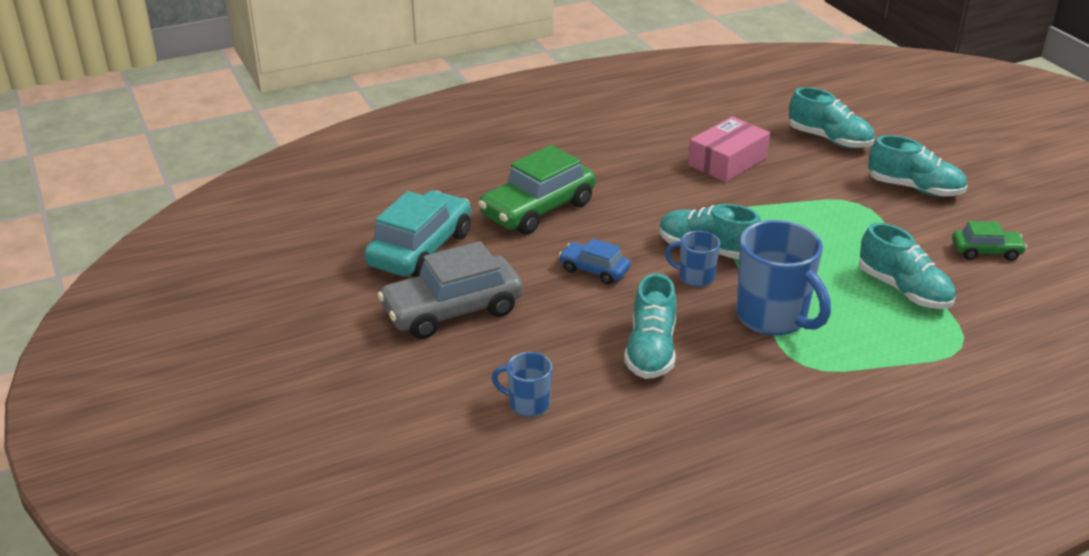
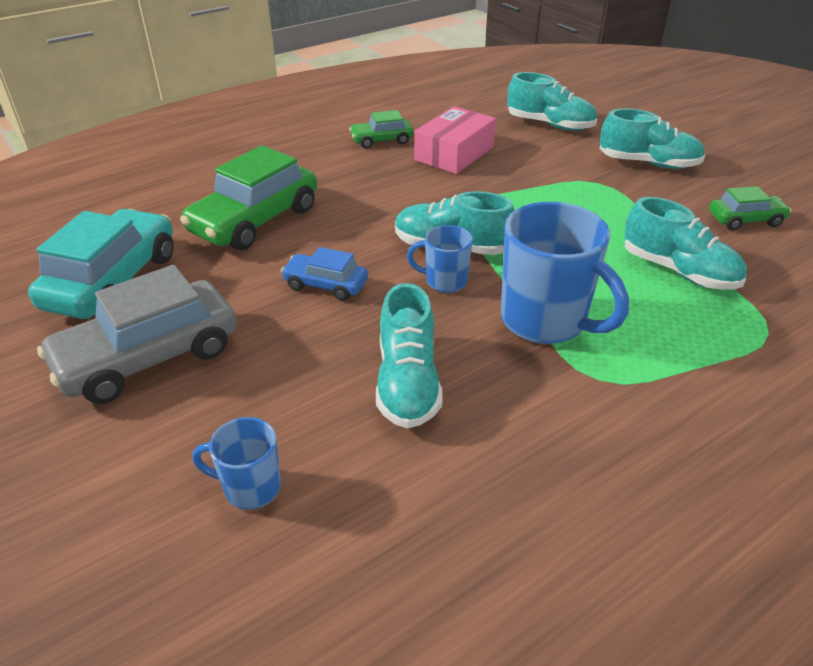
camera: 10 degrees left, 5 degrees up
(660, 142) = (381, 140): none -> green car

